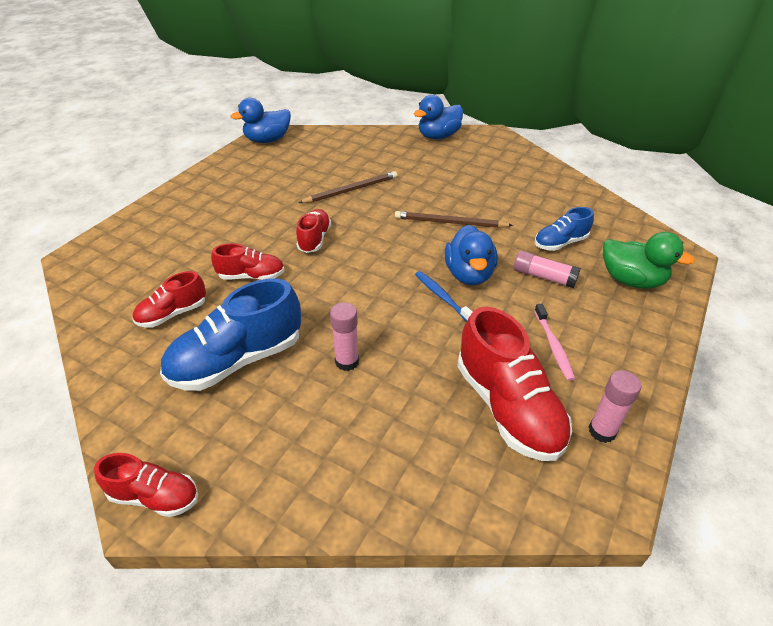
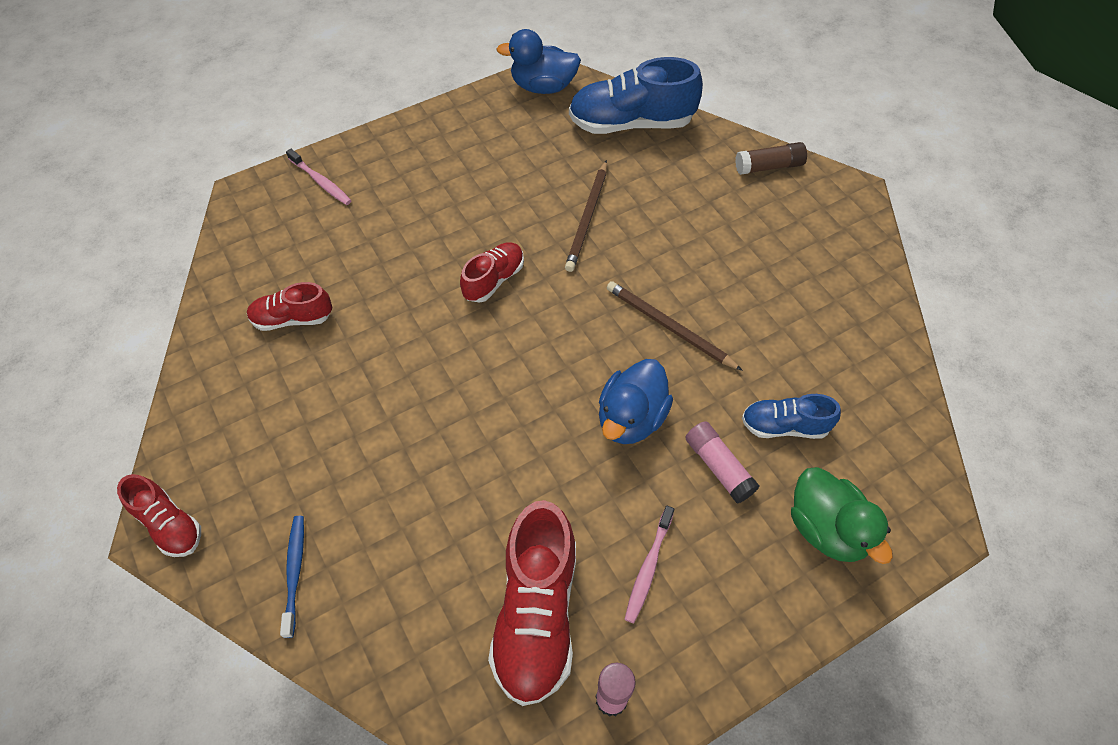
camera: 30 degrees right, 15 degrees up
(138, 231) = (321, 182): none -> pink toothbrush
(237, 360) = (317, 410): blue shoe -> blue shoe (631, 123)
(251, 276) = (395, 304): red shoe -> none
(347, 361) = (417, 468): pink glue stick -> none
(351, 190) = (587, 218): brown pencil -> brown pencil turned 105 degrees clockwise
(438, 136) = (769, 166): blue duck -> brown glue stick
(442, 297) = (576, 435): blue toothbrush -> blue toothbrush (295, 572)

